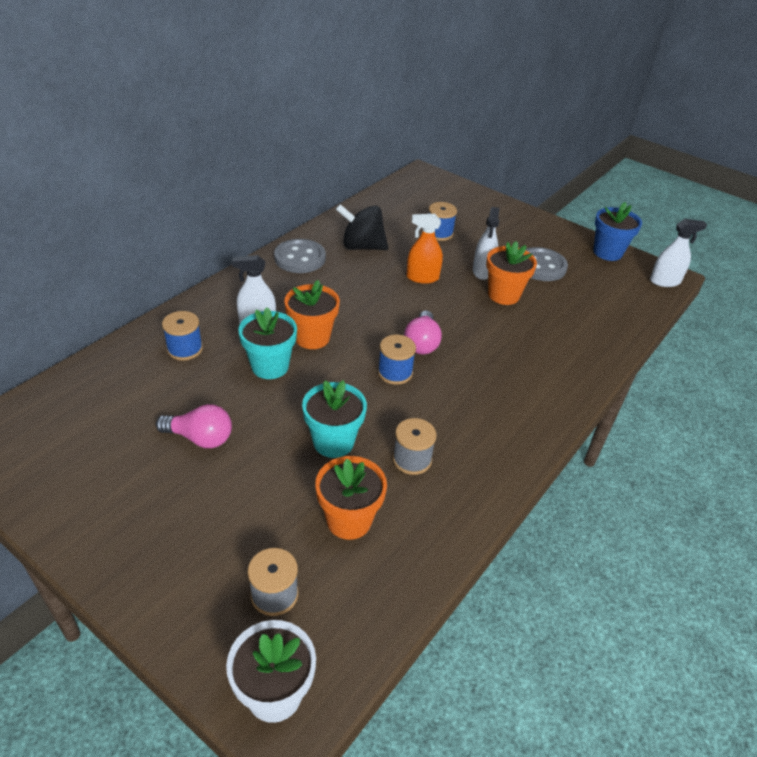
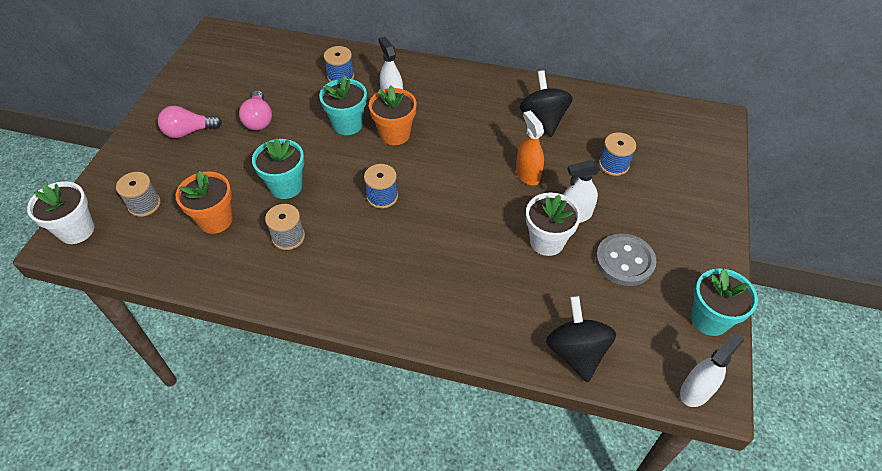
camera: 70 degrees right, 10 degrees up
(300, 258) = (493, 90): grey button -> none
(421, 343) = (431, 202): pink light bulb -> pink light bulb (189, 132)
(503, 295) = (547, 241): orange flower pot -> white flower pot
(607, 252) = (709, 319): blue flower pot -> turquoise flower pot
(618, 320) = (576, 352): none -> black spinning top
(664, 281) = (696, 391): white spray bottle -> white spray bottle turned 105 degrees counterclockwise

